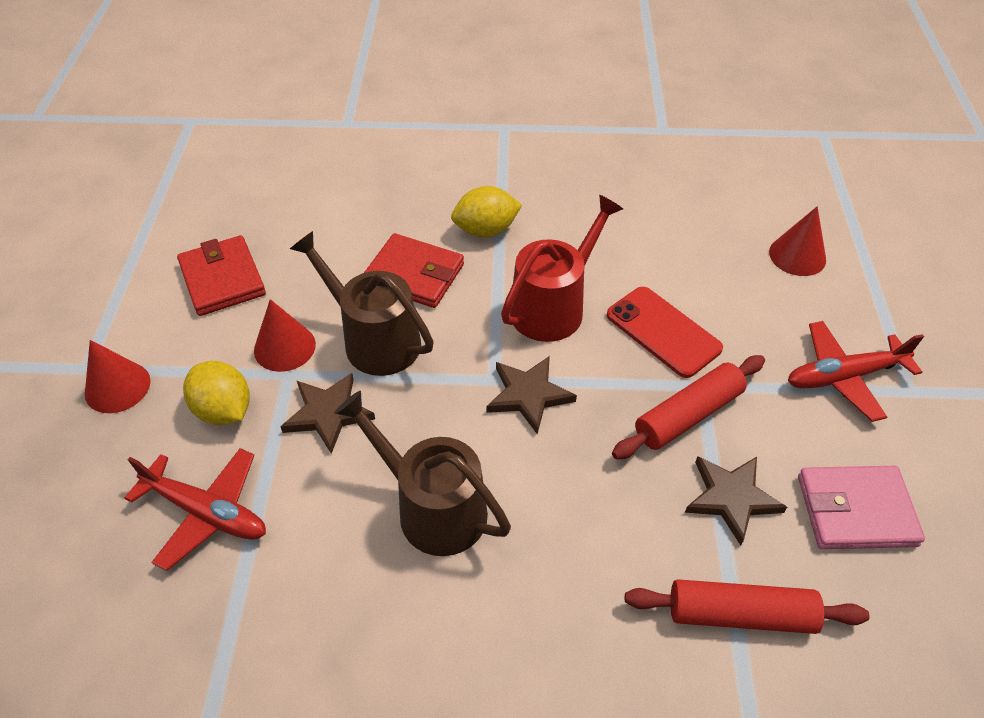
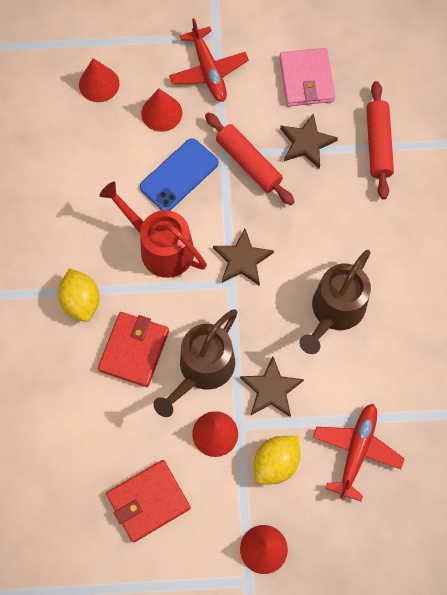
camera: 95 degrees left, 20 degrees up
(663, 332) = (179, 175): red phone -> blue phone
(761, 318) = (161, 113): none -> red cone

